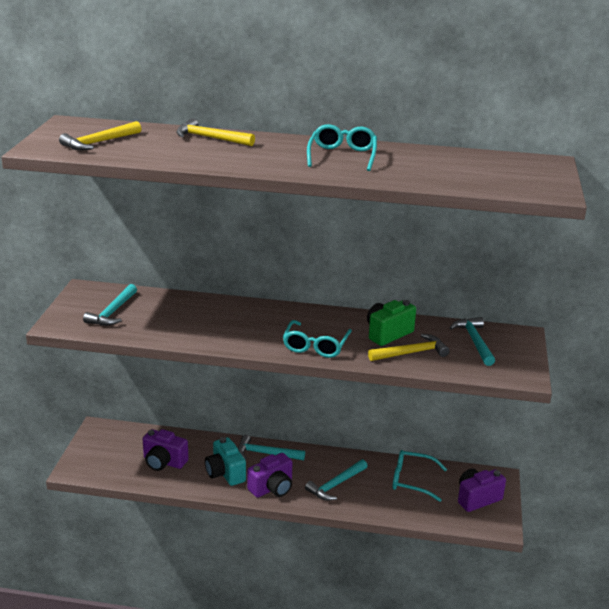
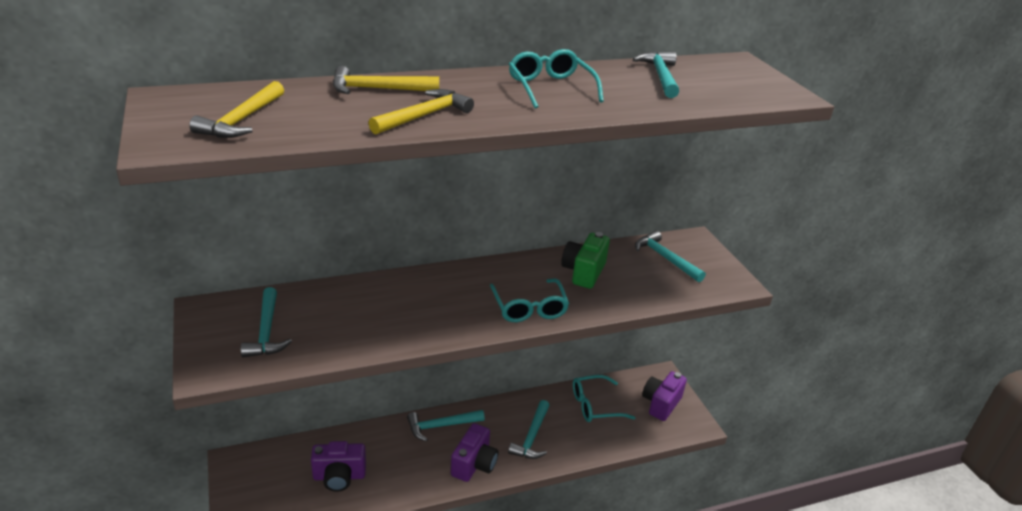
camera: 30 degrees left, 5 degrees up
(225, 473) = (415, 465): turquoise camera -> none
(411, 353) = (624, 288): yellow hammer -> yellow hammer (424, 116)
(452, 162) = (660, 76): none -> turquoise hammer

